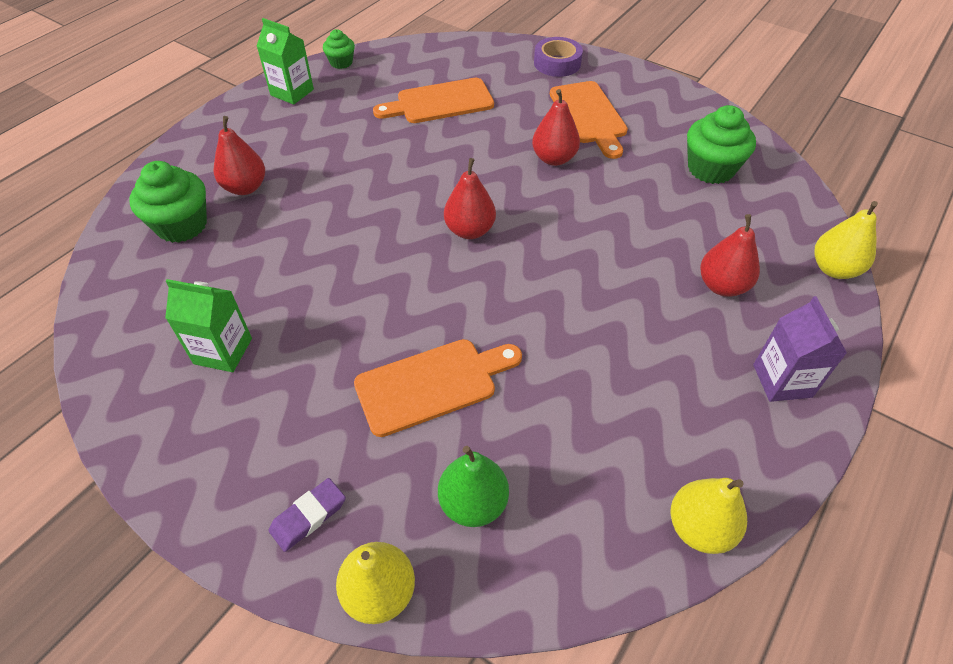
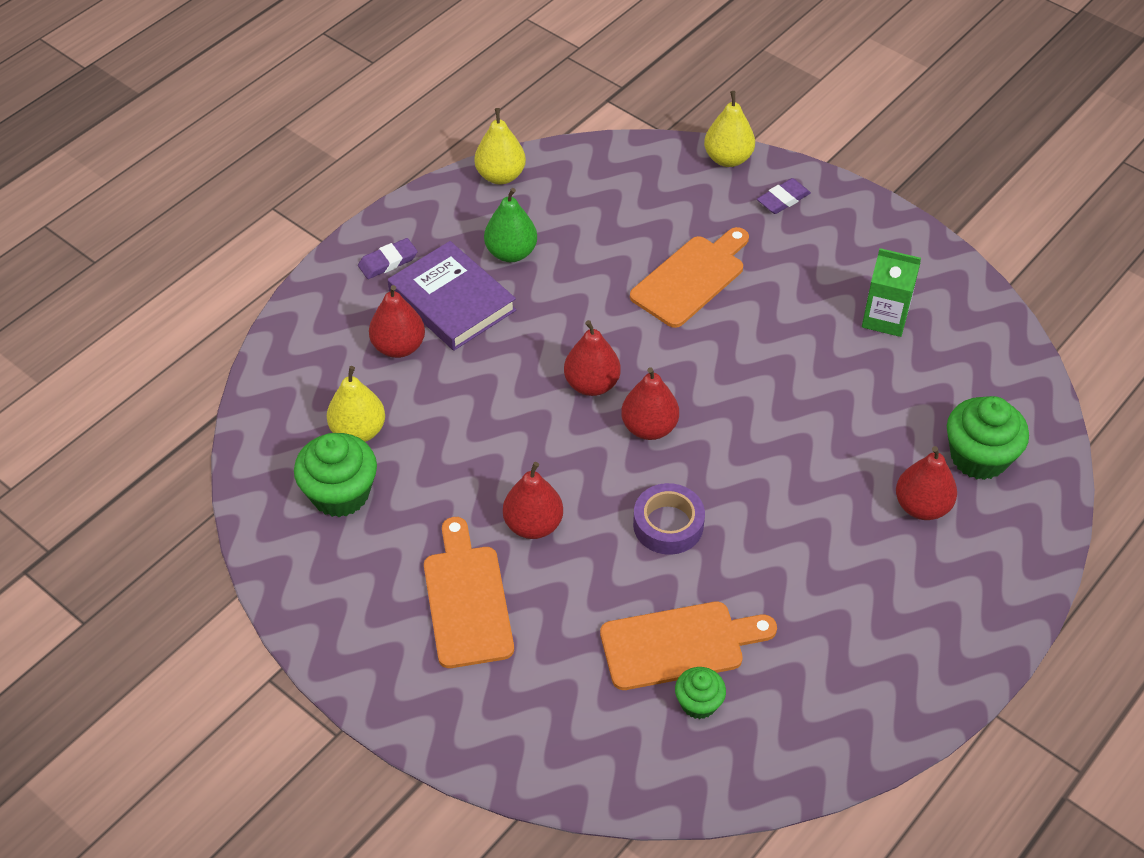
camera: 175 degrees left, 0 degrees up
(292, 92) = (905, 685): green carton -> none
(341, 62) = (840, 755): green cupcake -> green cupcake (698, 703)
(432, 384) = (691, 278): orange cutting board -> orange cutting board turned 150 degrees clockwise
(473, 503) = (662, 199): green pear -> green pear (511, 253)
(526, 263) = (592, 384): none -> red pear
(557, 63) = (486, 725): purple tape -> purple tape (668, 525)
(690, 338) = (452, 301): none -> purple book
(782, 381) = (388, 261): purple carton -> purple eraser
(834, 269) = (275, 356): yellow pear -> yellow pear (358, 431)

